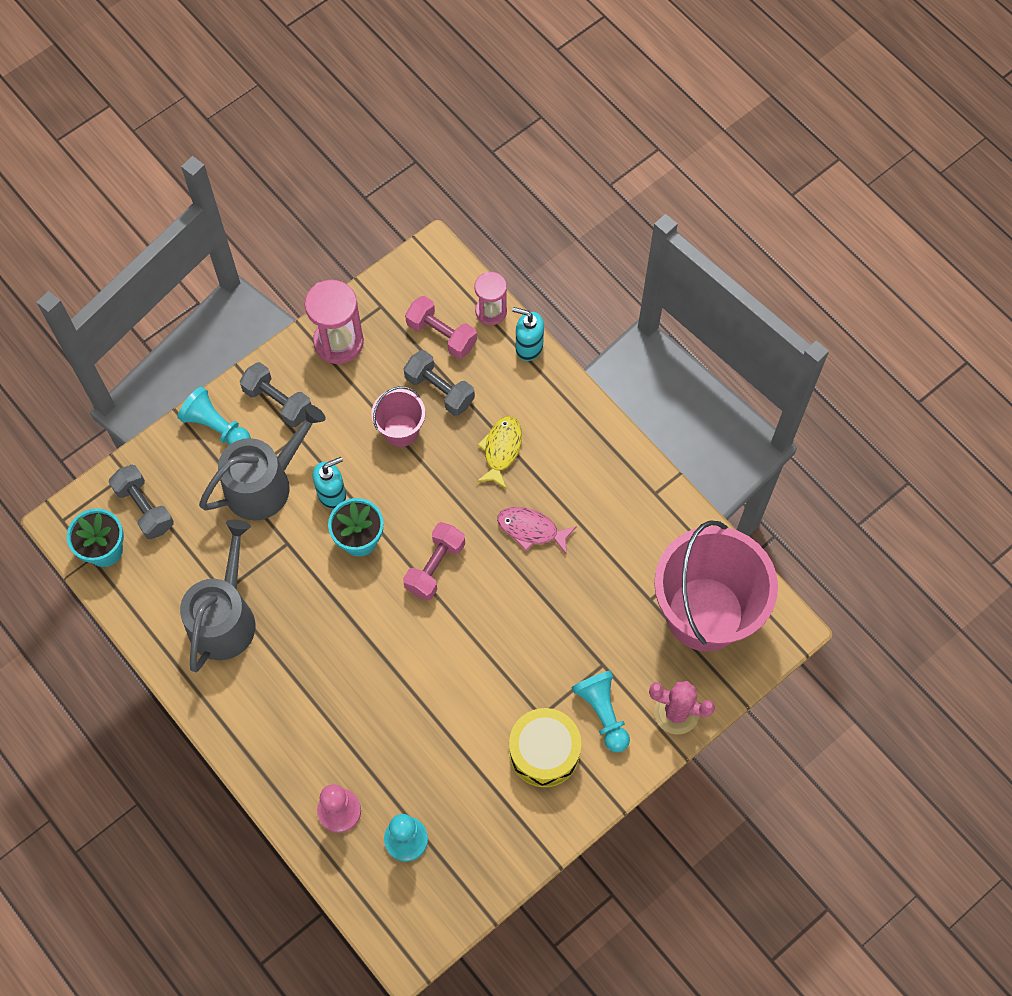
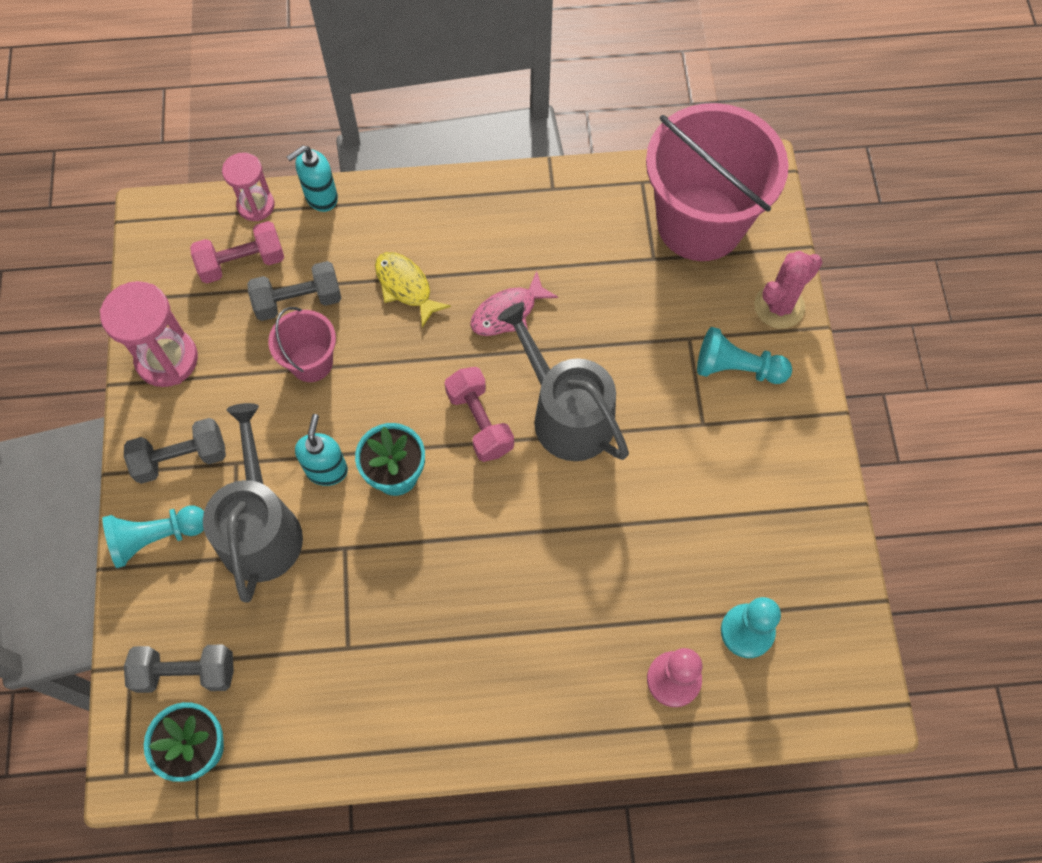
camera: 55 degrees left, 0 degrees up
(225, 617) = (378, 664): grey watering can -> grey watering can (566, 414)
(544, 752) = (741, 444): yellow drum -> none

